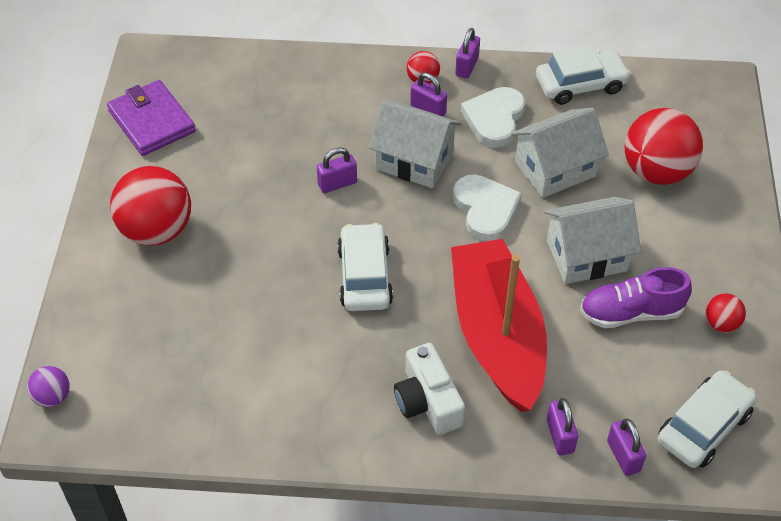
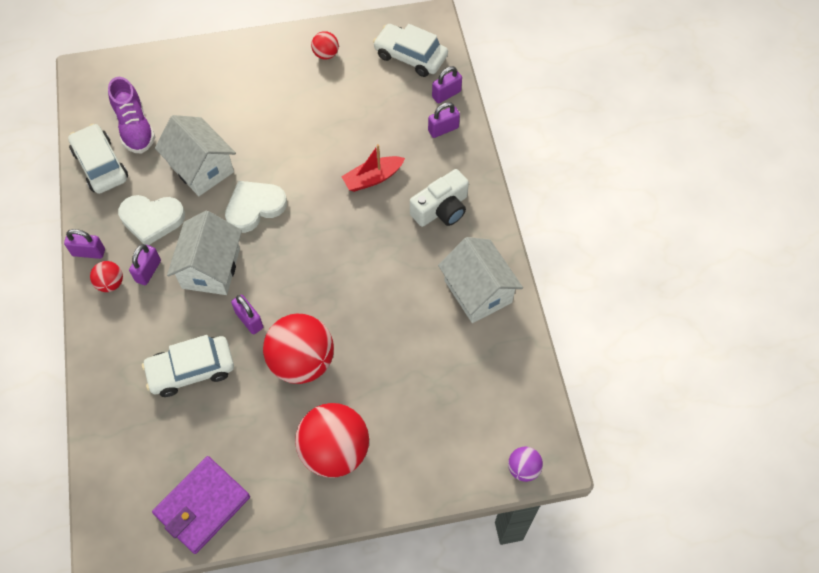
camera: 105 degrees left, 10 degrees up
(365, 276) = (342, 275): white car -> white car (191, 370)
(497, 335) = (373, 178): red boat -> red boat, size x0.45
(586, 255) = (285, 136): white house -> white house (478, 291)
(631, 312) = (330, 104): purple shoe -> purple shoe (135, 128)
(657, 171) = (191, 104): red ball -> red ball (302, 362)

